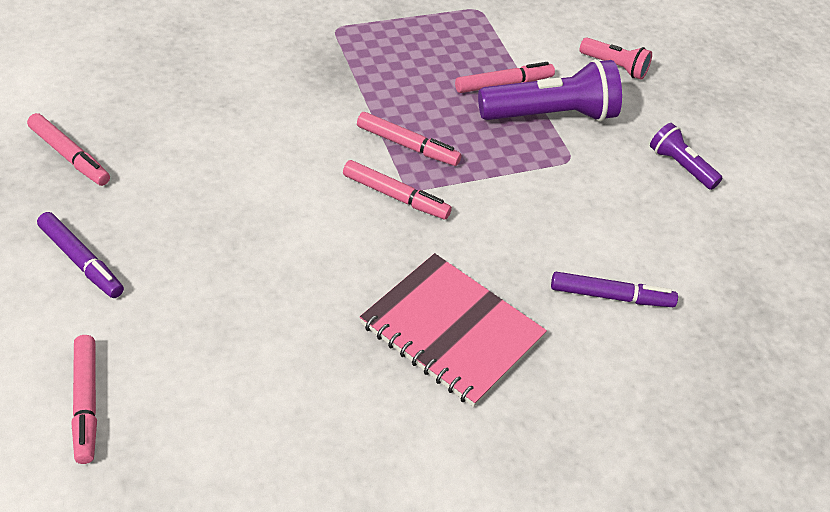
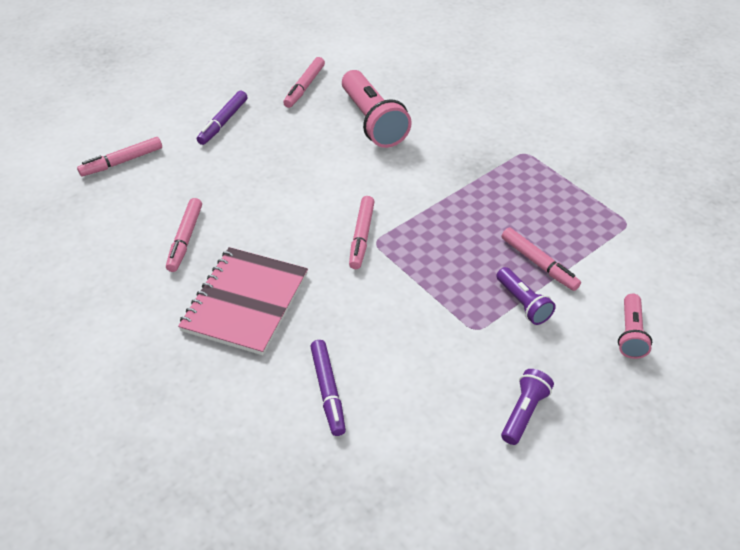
camera: 75 degrees right, 0 degrees up
(195, 119) = (373, 121): none -> pink flashlight
(407, 145) = (420, 228): pink marker -> pink marker (185, 239)
(550, 115) = (523, 303): purple flashlight -> purple flashlight, size x0.54

